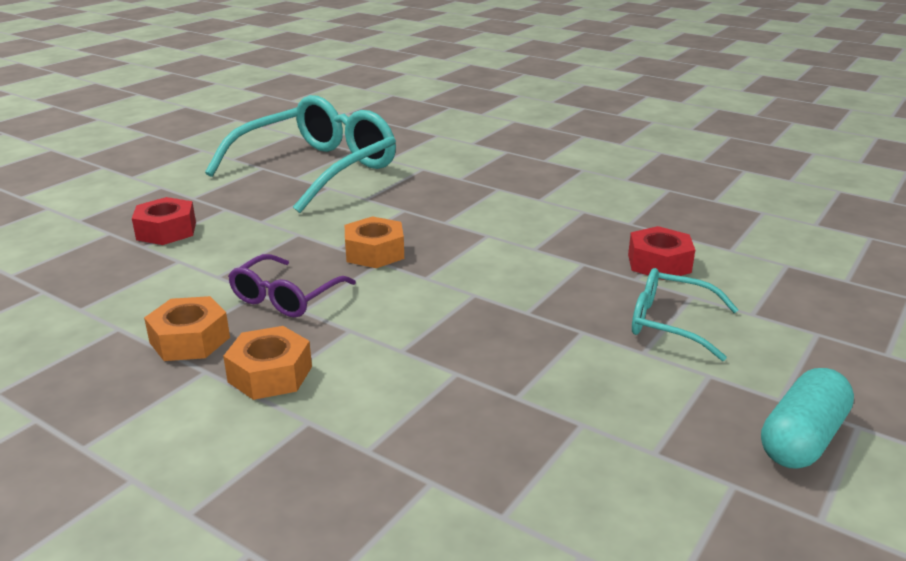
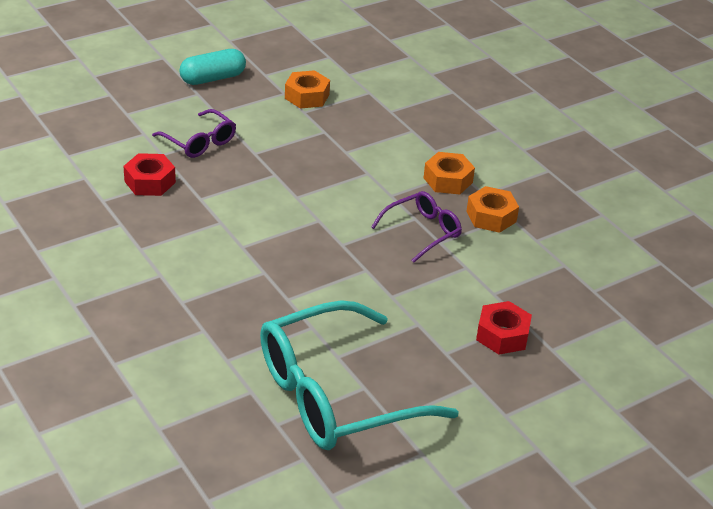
camera: 160 degrees left, 10 degrees up
(374, 252) = (341, 255): orange nut -> orange nut (307, 96)
(670, 323) = (199, 142): turquoise glasses -> purple glasses

